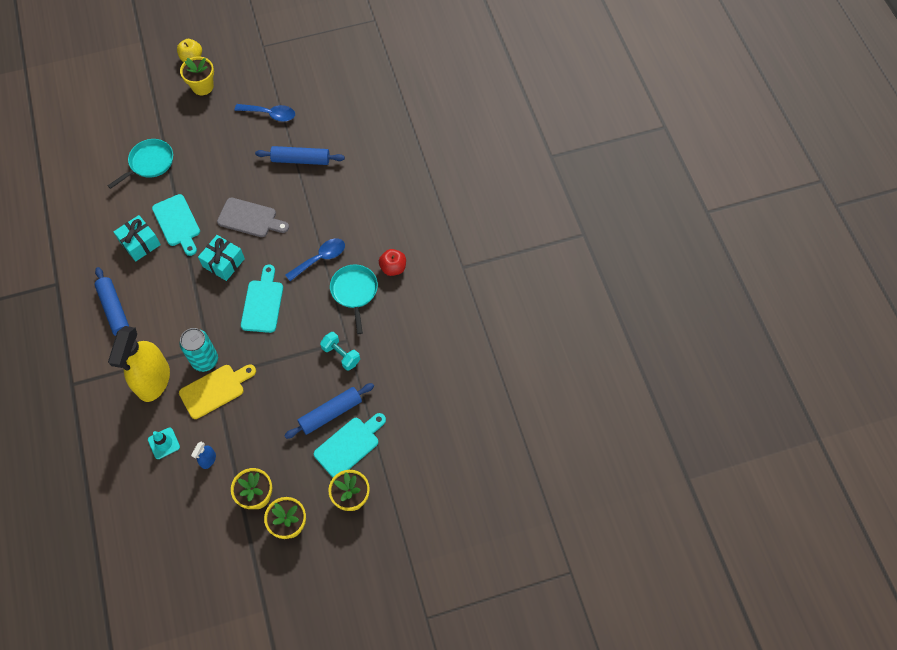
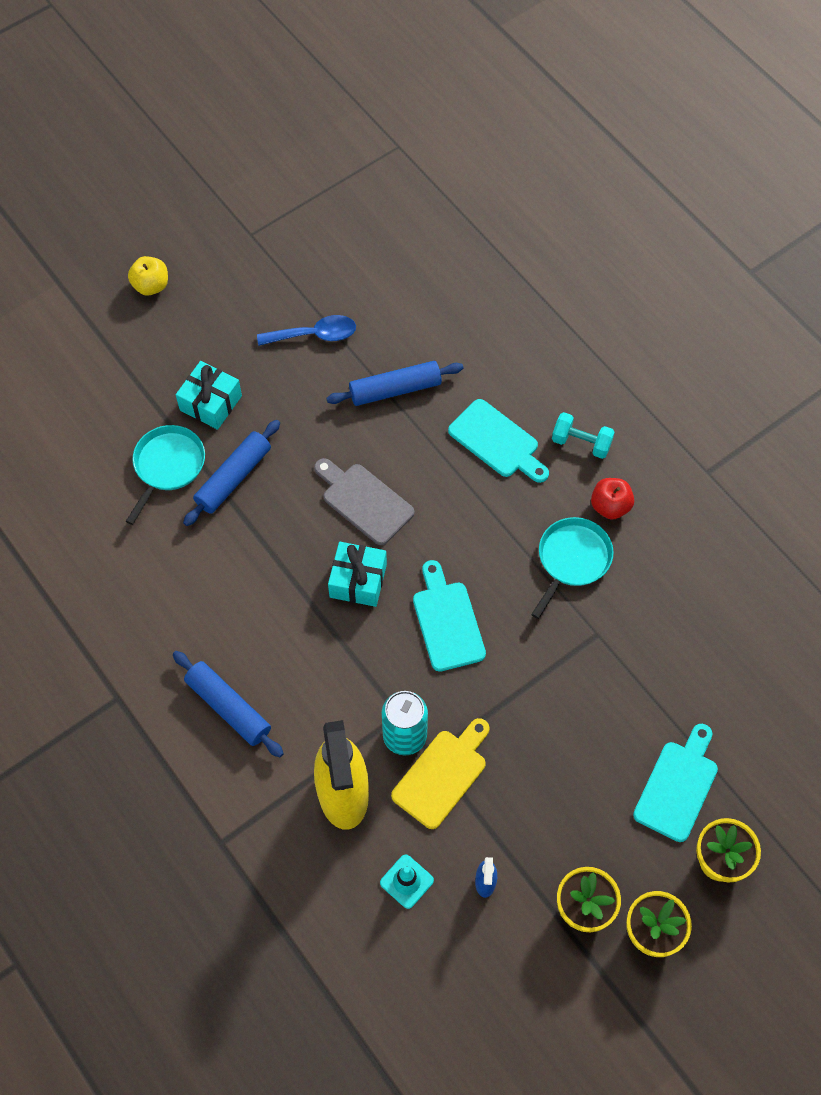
camera: 20 degrees left, 0 degrees up
(140, 243) = (216, 593): turquoise gift -> turquoise gift (211, 403)
(177, 223) = (258, 544): turquoise cutting board -> turquoise cutting board (497, 441)
(202, 86) = (190, 324): yellow flower pot -> none
(250, 218) = (364, 501): grey cutting board -> grey cutting board turned 135 degrees counterclockwise
(320, 258) = (498, 527): blue spoon -> none
(330, 413) = (628, 749): blue rolling pin -> blue rolling pin (233, 478)
(341, 355) = (600, 659): turquoise dumbbell -> turquoise dumbbell (581, 443)
(354, 291) = (572, 559): turquoise pan -> turquoise pan turned 60 degrees clockwise

